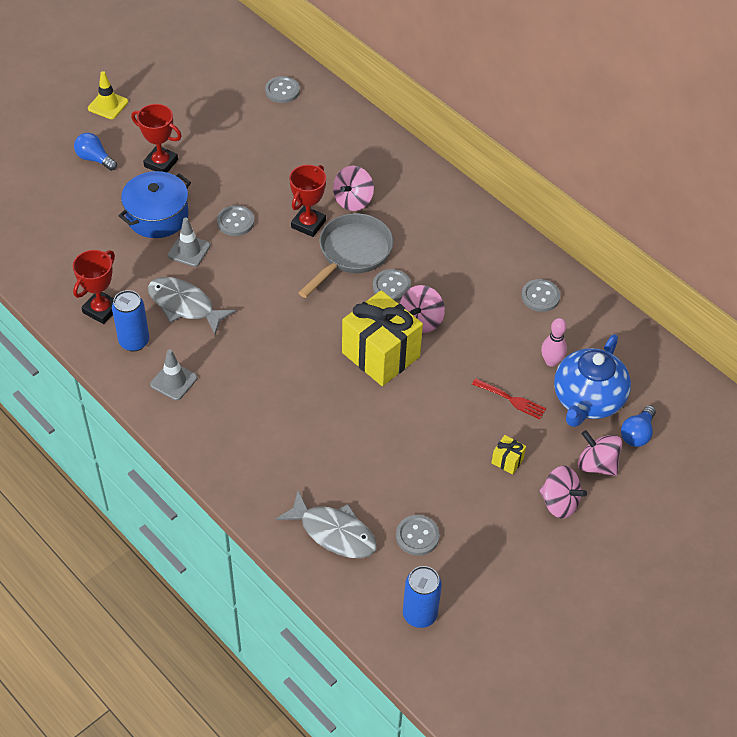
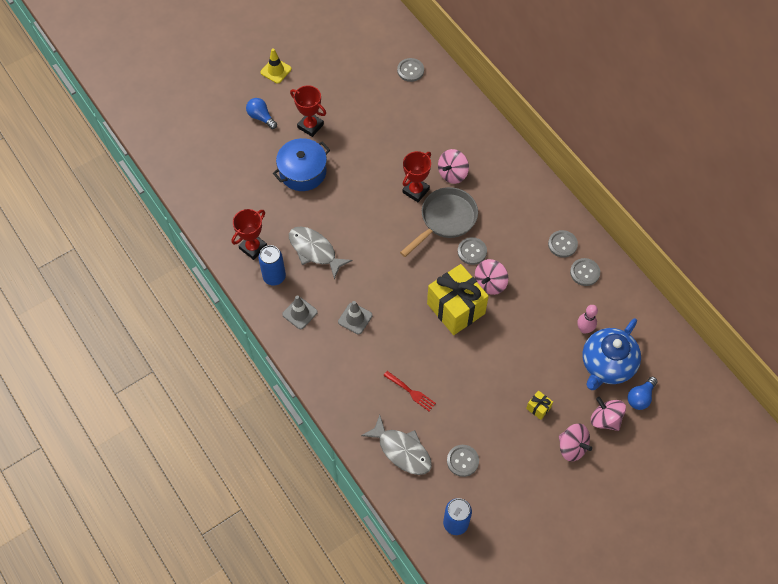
camera: 10 degrees right, 10 degrees up
(189, 250) = (323, 204): grey traffic cone -> grey traffic cone (355, 318)
(235, 222) = (361, 183): grey button -> grey button (562, 244)
(511, 399) = (549, 357): red fork -> red fork (411, 392)

